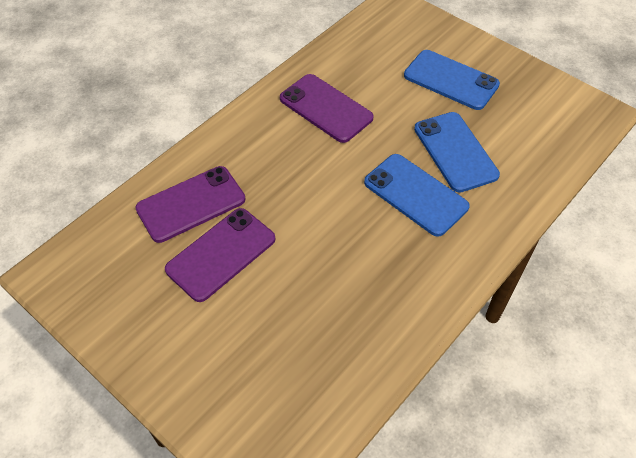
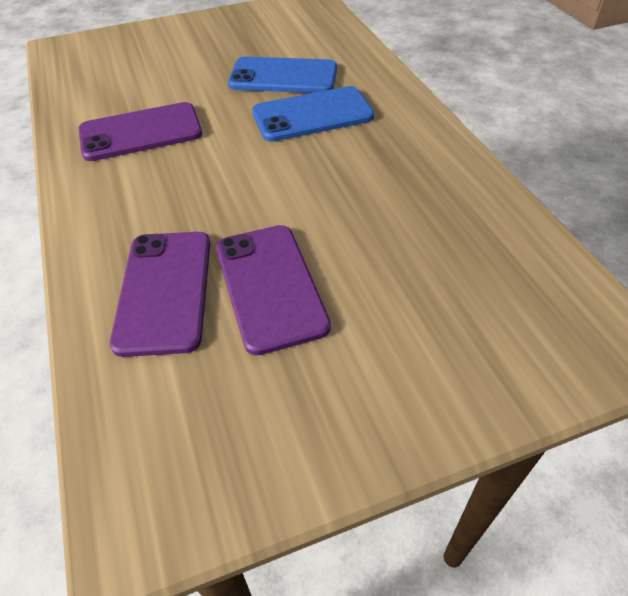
camera: 60 degrees left, 5 degrees down
(451, 80) = (196, 50): blue phone -> none

